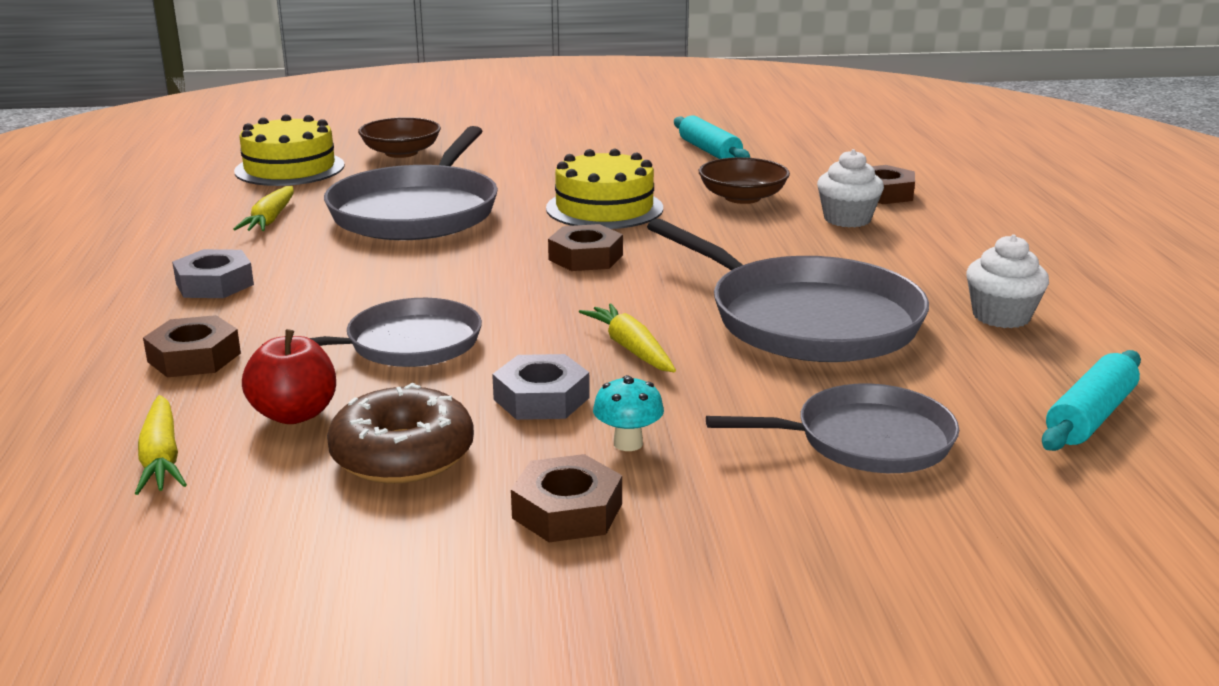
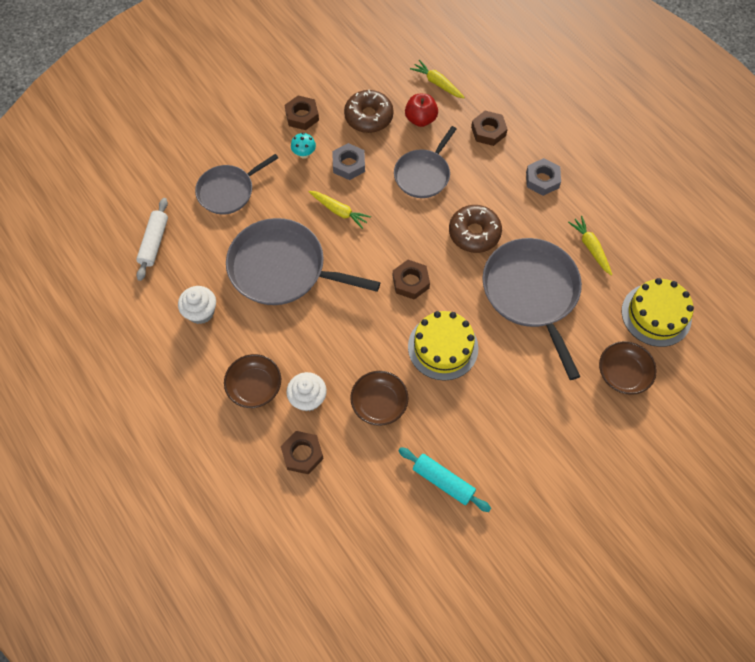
camera: 150 degrees right, 40 degrees up
(417, 269) = (474, 233): none -> brown donut
(929, 242) = (254, 386): none -> brown bowl
(1089, 416) = (154, 242): turquoise rolling pin -> white rolling pin

